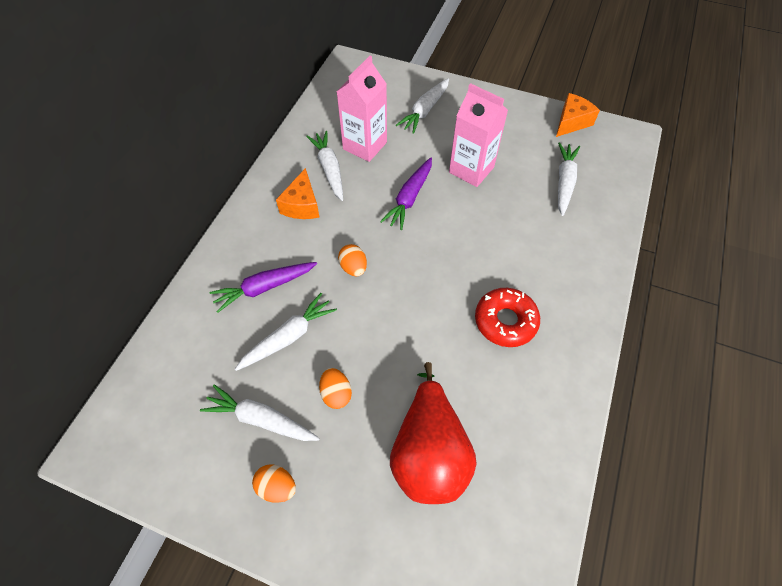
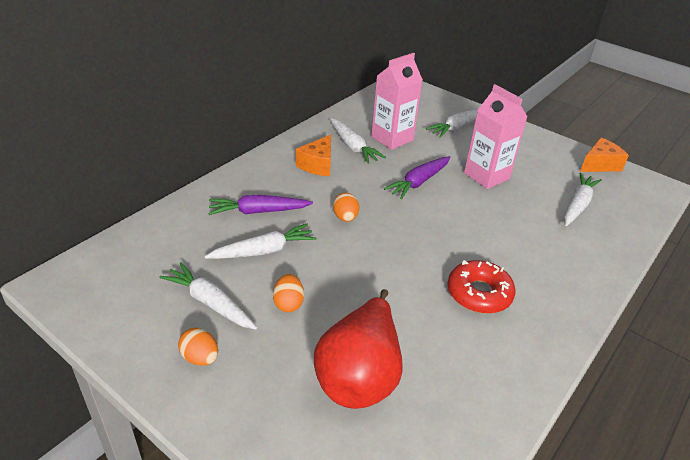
camera: 15 degrees right, 20 degrees down
(329, 169) = (353, 146): white carrot -> white carrot turned 150 degrees clockwise

